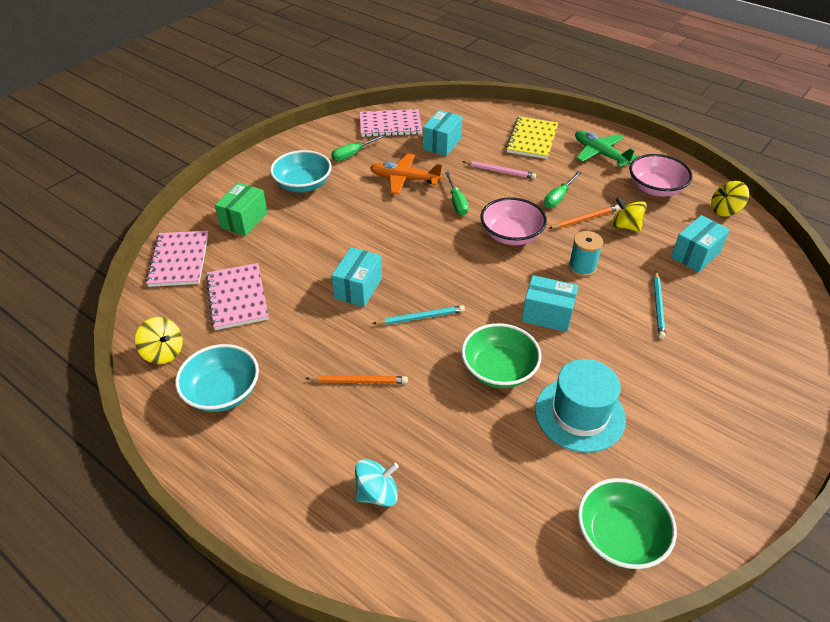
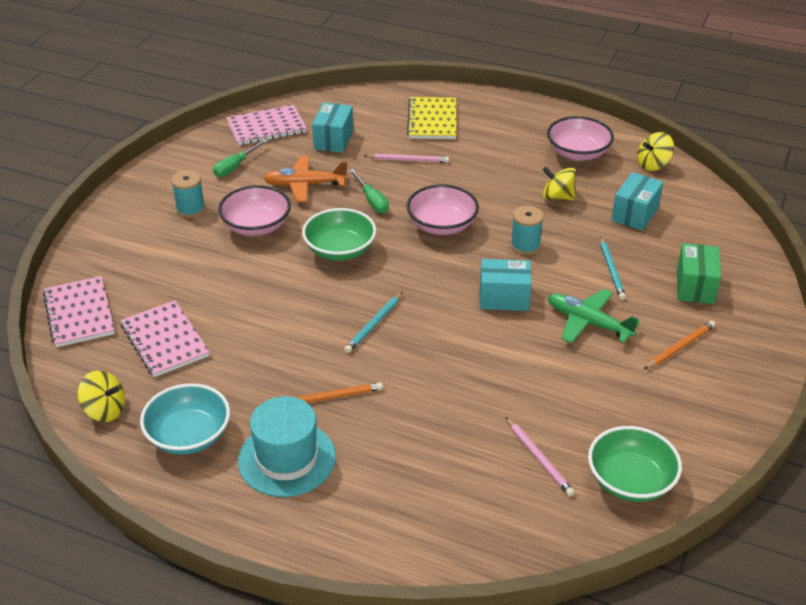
camera: 15 degrees left, 5 degrees down
(244, 220) = (137, 258): green box -> green box (695, 286)
(303, 185) = (190, 209): turquoise bowl -> turquoise spool
(351, 208) = (256, 226): none -> pink bowl
(358, 288) = (296, 307): turquoise box -> none
(377, 493) = (388, 494): turquoise spinning top -> none
(420, 317) = (374, 324): turquoise pencil -> turquoise pencil turned 150 degrees clockwise
(498, 370) = (471, 359): green bowl -> green bowl (340, 250)
(533, 489) = (538, 458): none -> pink pencil
(558, 197) = (480, 178): green screwdriver -> none
(579, 414) = (563, 384): turquoise hat -> turquoise hat (287, 458)
(585, 219) = (514, 196): orange pencil -> orange pencil (680, 347)
(600, 154) = (510, 125): green plane -> green plane (588, 322)

